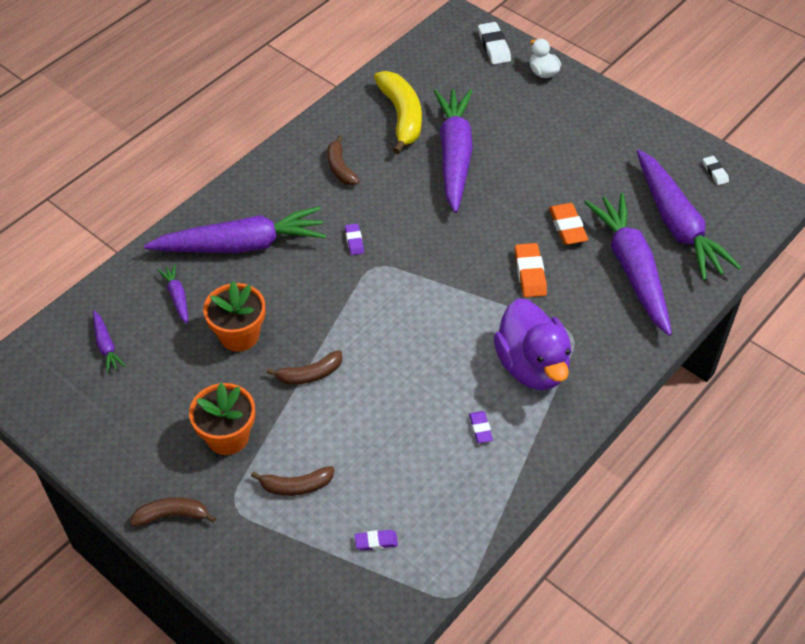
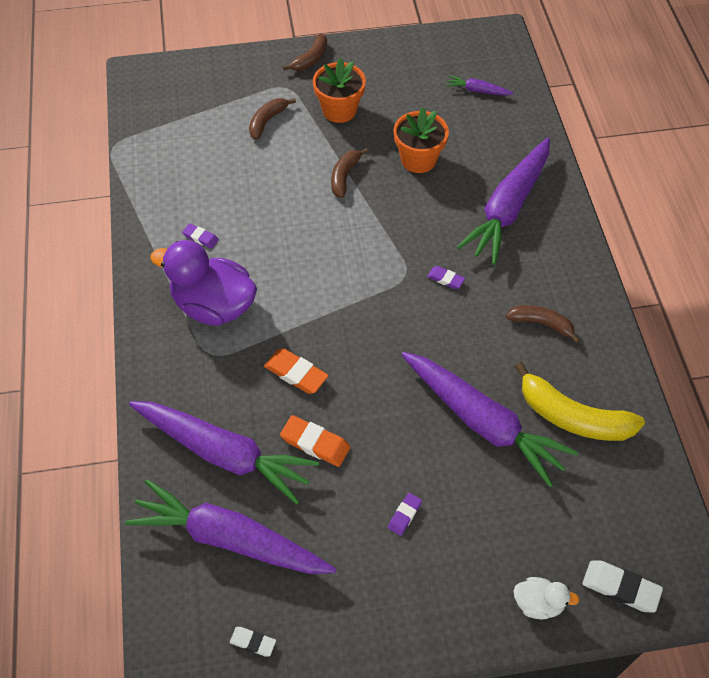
camera: 130 degrees right, 5 degrees up
(177, 297) = (488, 146): purple carrot -> none
(376, 541) = (188, 134): purple eraser -> purple eraser (404, 515)

